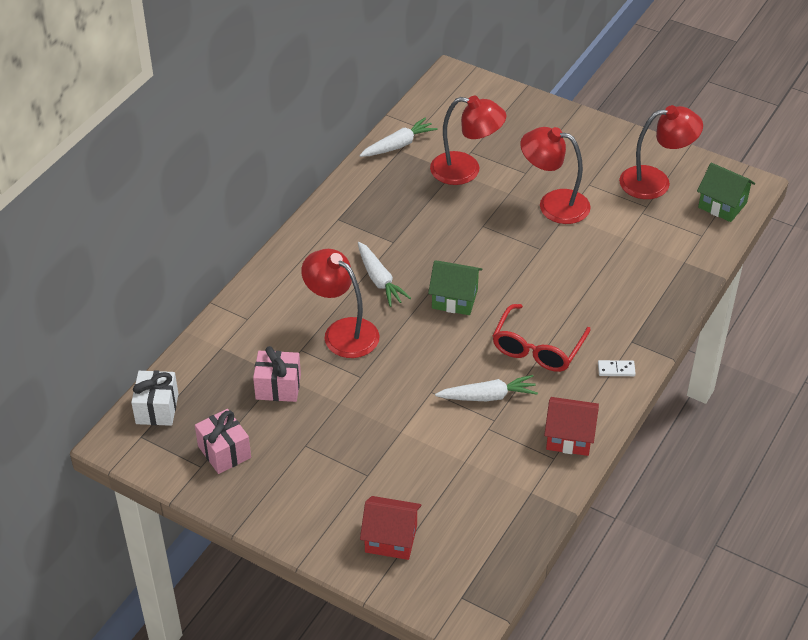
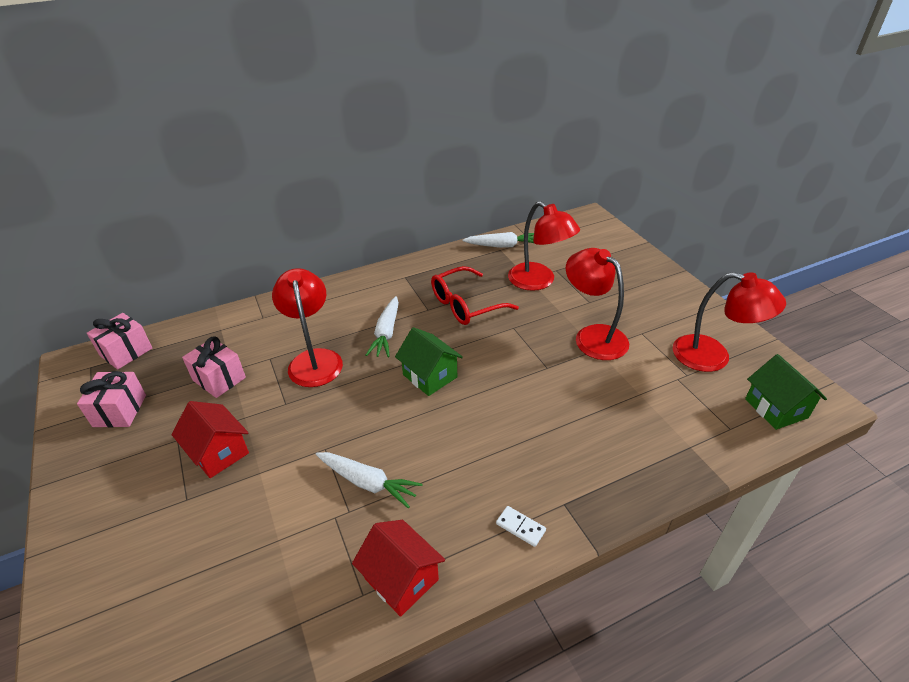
camera: 35 degrees right, 5 degrees down
(157, 409) = (126, 352): white gift -> pink gift
(391, 539) = (124, 584): red house -> red house (218, 452)
(537, 348) = (459, 459): red glasses -> red glasses (465, 305)

